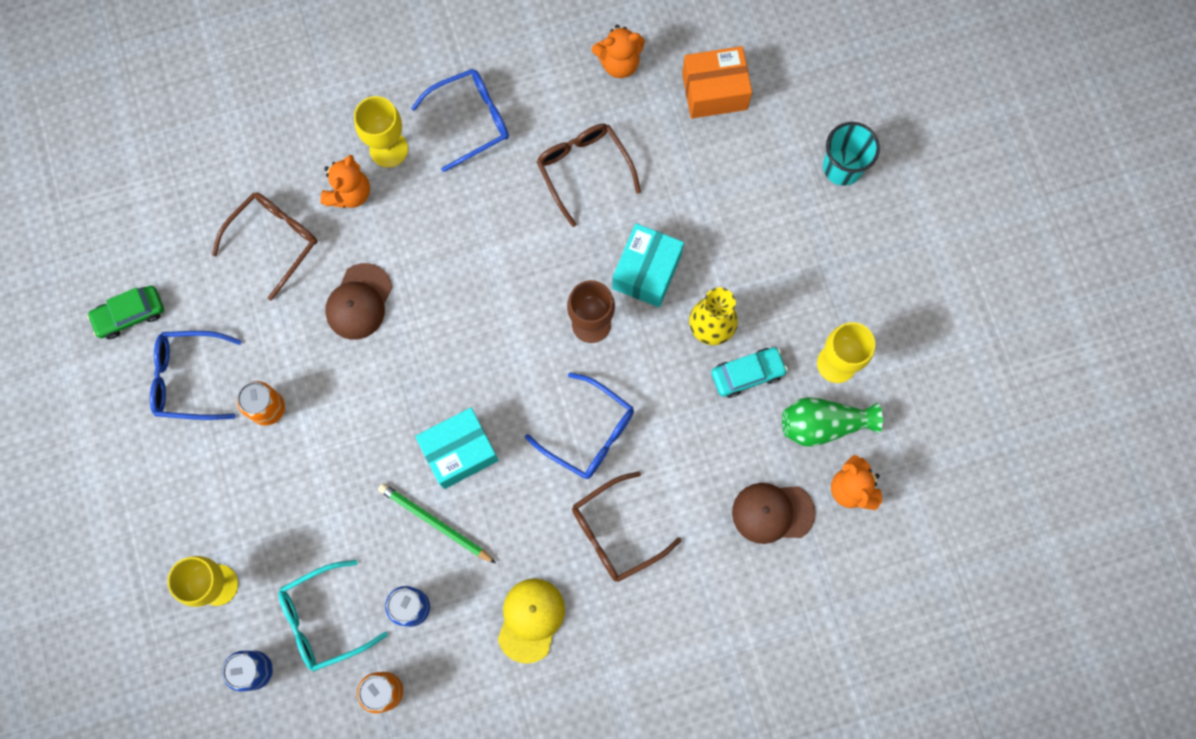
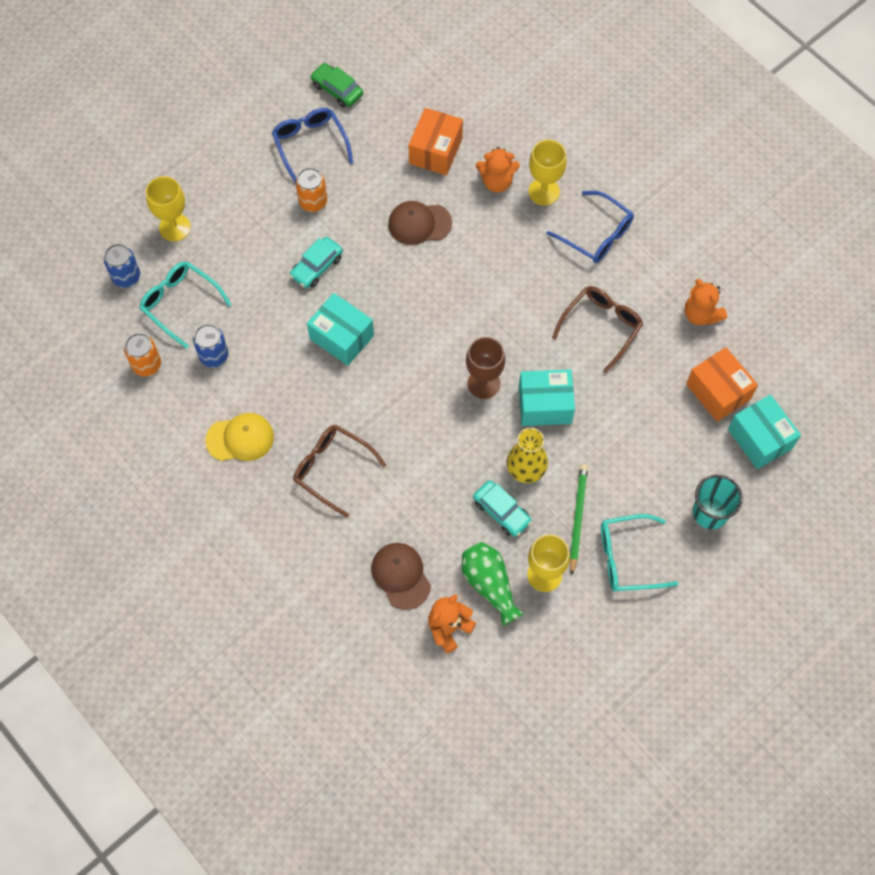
camera: 65 degrees right, 10 degrees down
(274, 241) = (435, 151): brown glasses -> orange box
(356, 441) = (317, 267): none -> turquoise car
(435, 523) = (281, 344): green pencil -> green pencil (577, 517)
(589, 433) = (399, 418): blue glasses -> none
(785, 78) = (759, 439): none -> turquoise box
(855, 271) = (628, 558): none -> turquoise glasses

